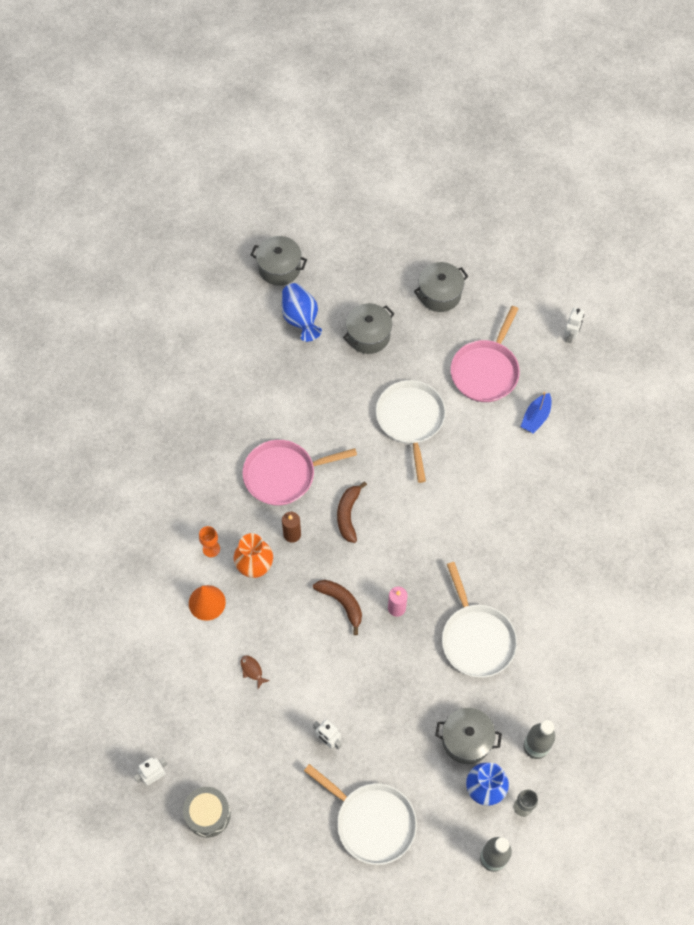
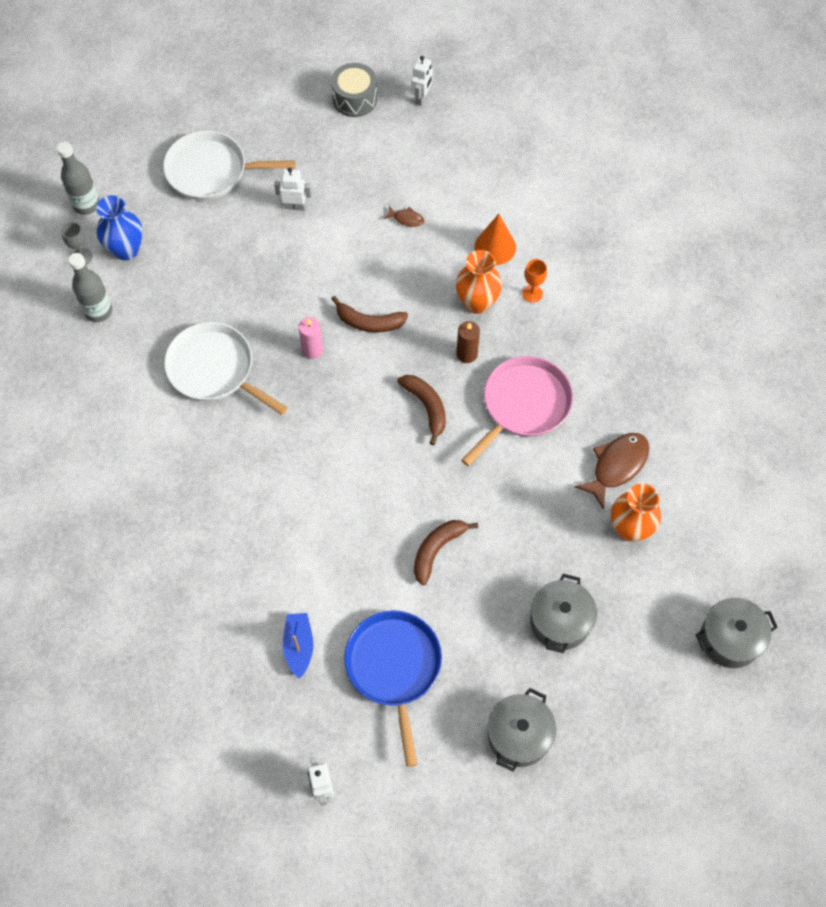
camera: 145 degrees right, 0 degrees up
(258, 399) = (616, 466): none -> brown fish
(283, 359) = (630, 528): none -> orange vase
(300, 319) = (651, 590): blue vase -> none
(410, 420) = (437, 550): white pan -> brown banana
(466, 740) = (168, 279): grey pot -> none
(486, 371) = (394, 667): pink pan -> blue pan

